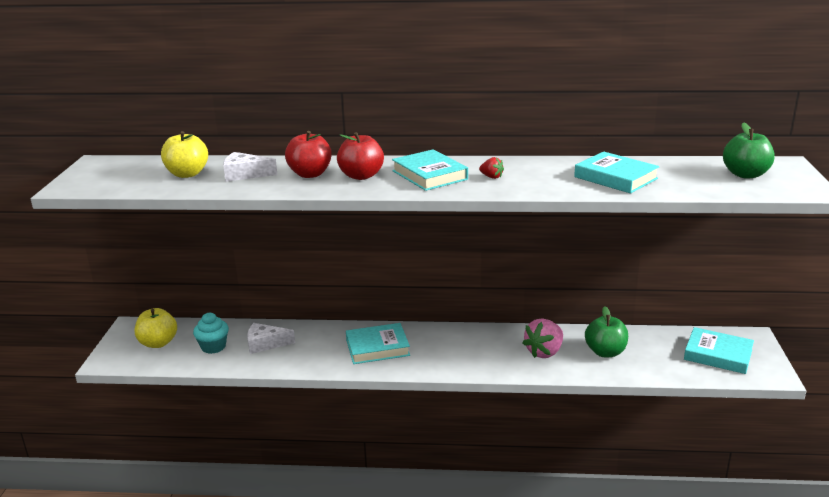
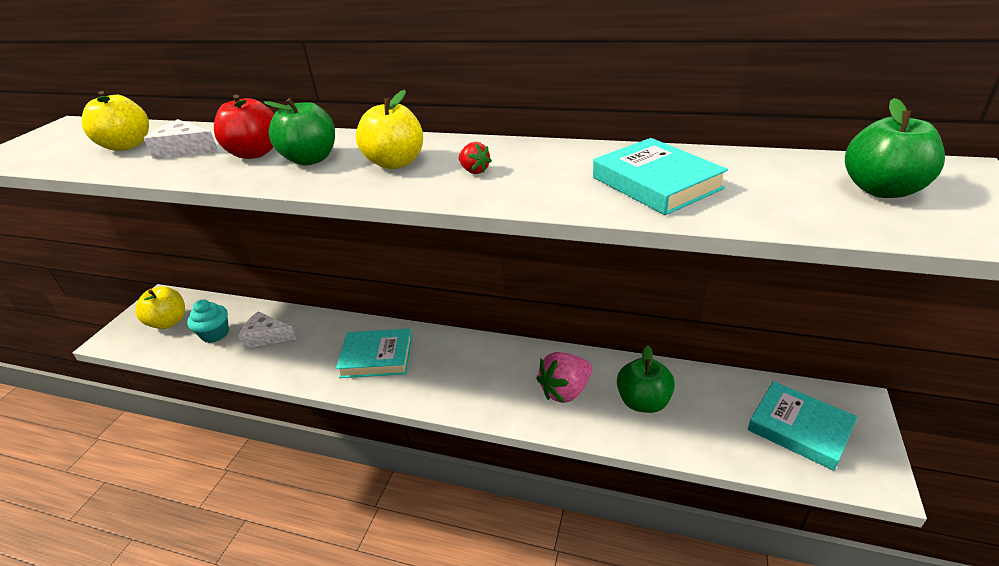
camera: 15 degrees right, 10 degrees up
(361, 176) = (311, 159): red apple -> green apple
(429, 175) = (395, 163): turquoise book -> yellow apple

